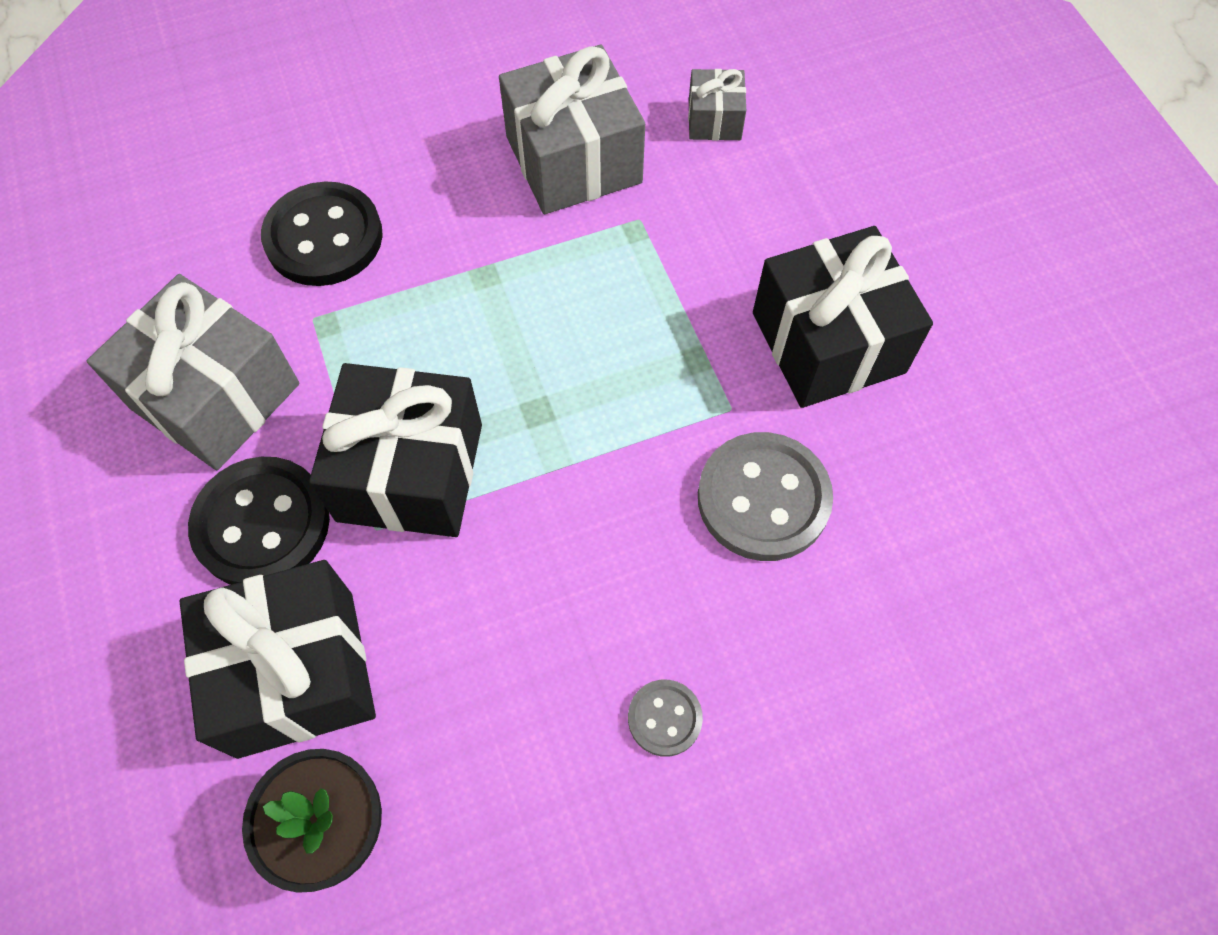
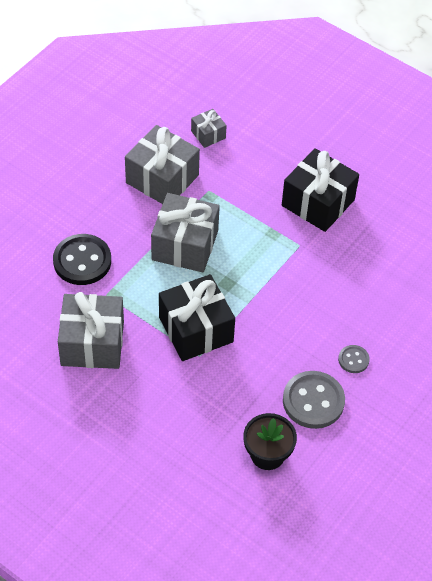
camera: 35 degrees left, 10 degrees down
(262, 524) = (154, 377): black button -> none
(296, 673) = (211, 417): black gift -> none
(518, 298) = (185, 245): none -> grey gift
(763, 498) = (334, 271): grey button -> grey button (313, 401)

